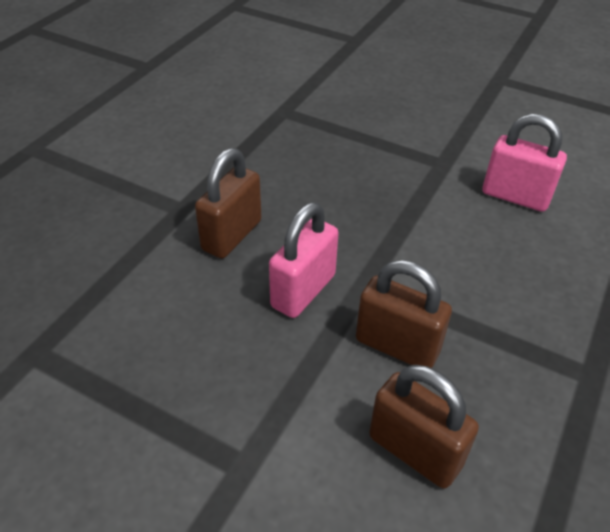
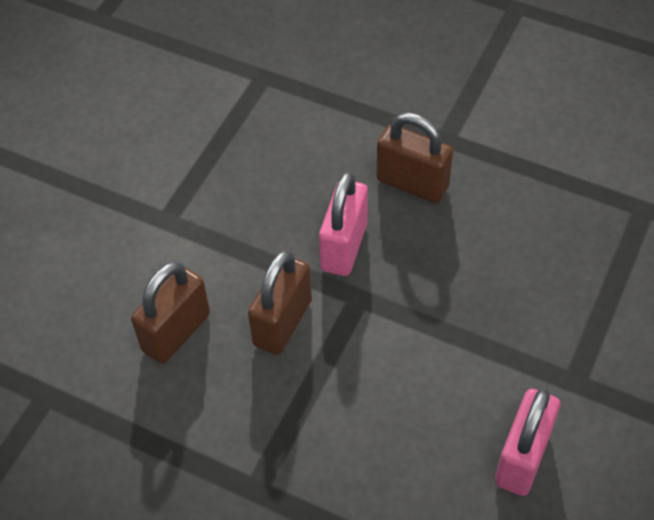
camera: 90 degrees right, 10 degrees up
(303, 291) = (344, 246): pink padlock -> pink padlock turned 75 degrees clockwise

